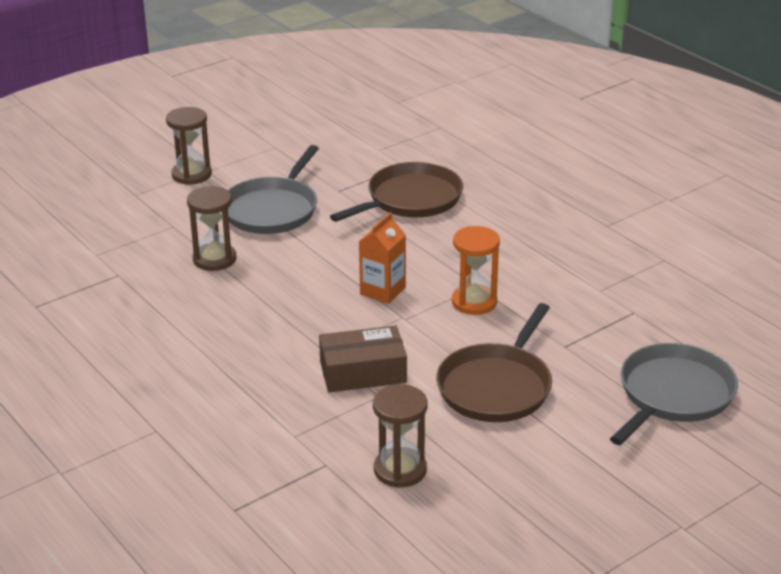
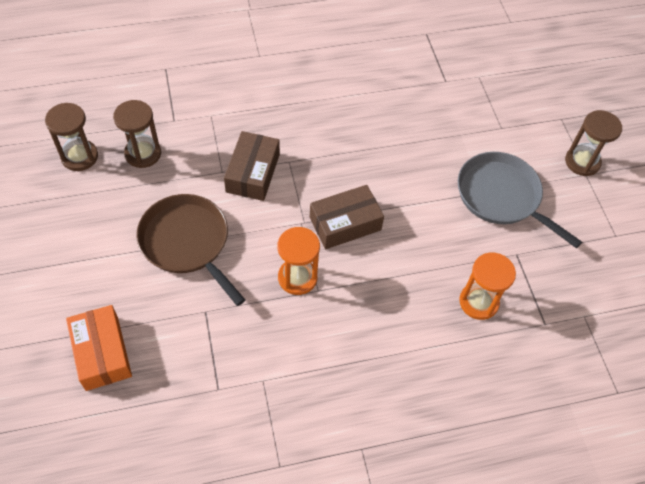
camera: 110 degrees right, 25 degrees up
(214, 259) = (441, 138): brown hourglass -> brown hourglass (79, 156)
(382, 291) = (345, 224): orange carton -> brown box
(410, 199) = (478, 302): brown pan -> orange hourglass
(673, 395) = (102, 353): grey pan -> orange box

